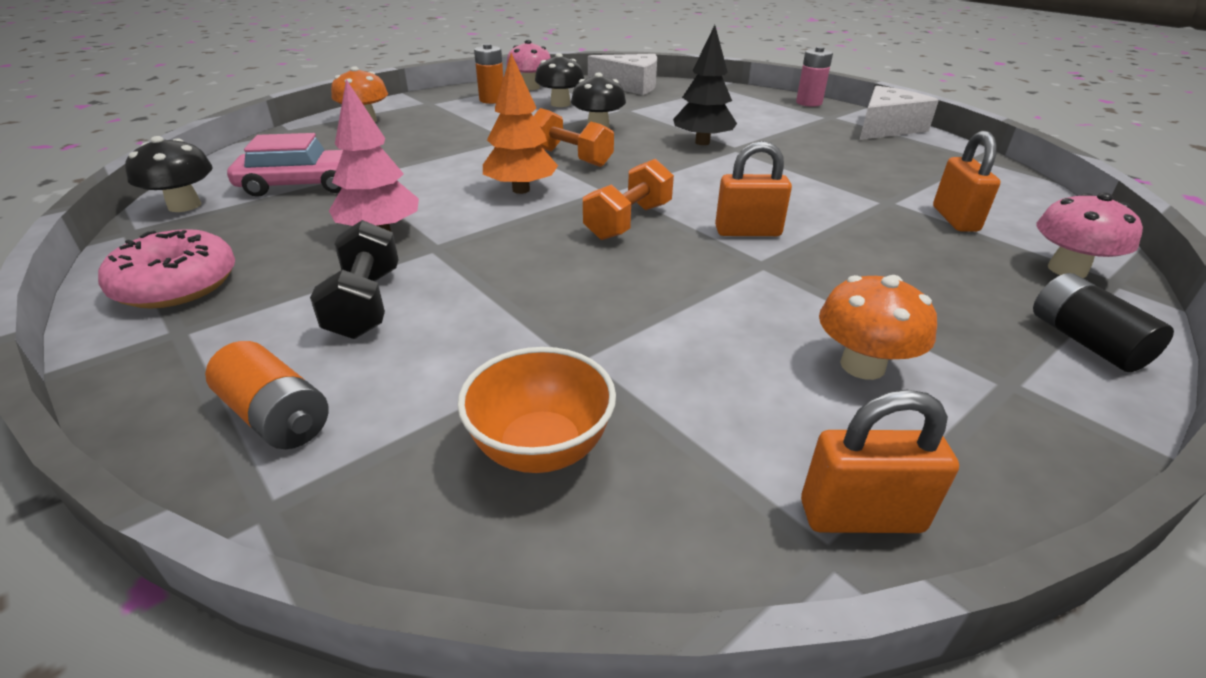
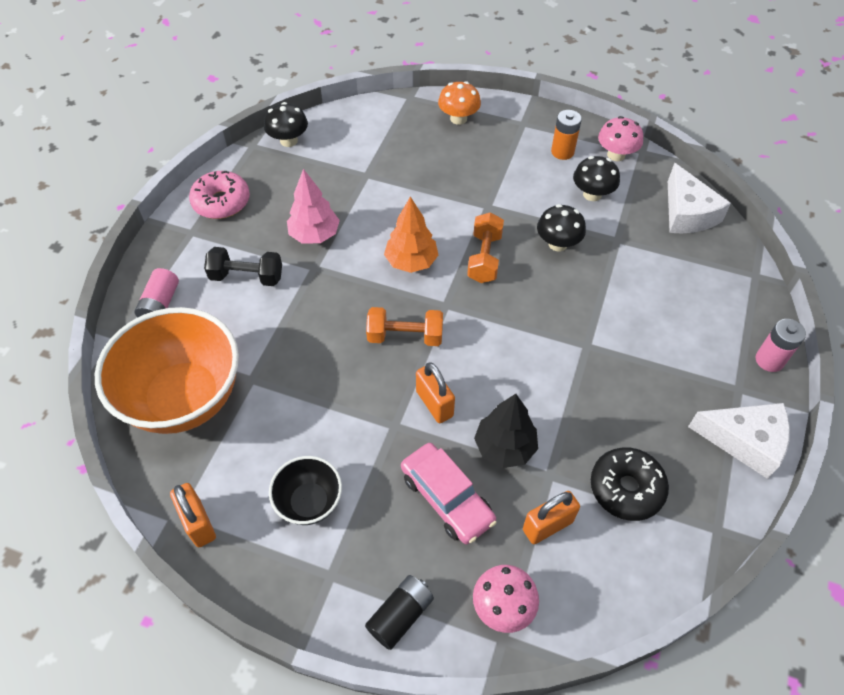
camera: 60 degrees right, 20 degrees up
(276, 416) = (160, 304): orange battery -> pink battery
(304, 185) = (344, 164): pink car -> pink car (447, 498)
(365, 303) = (247, 277): black dumbbell -> black dumbbell turned 45 degrees clockwise
(541, 448) = (185, 398): orange bowl -> orange bowl, size x2.04
(702, 142) = (581, 320): black tree -> black tree (504, 447)
(862, 365) = (309, 502): orange mushroom -> black bowl
(919, 176) = (626, 488): none -> black donut

